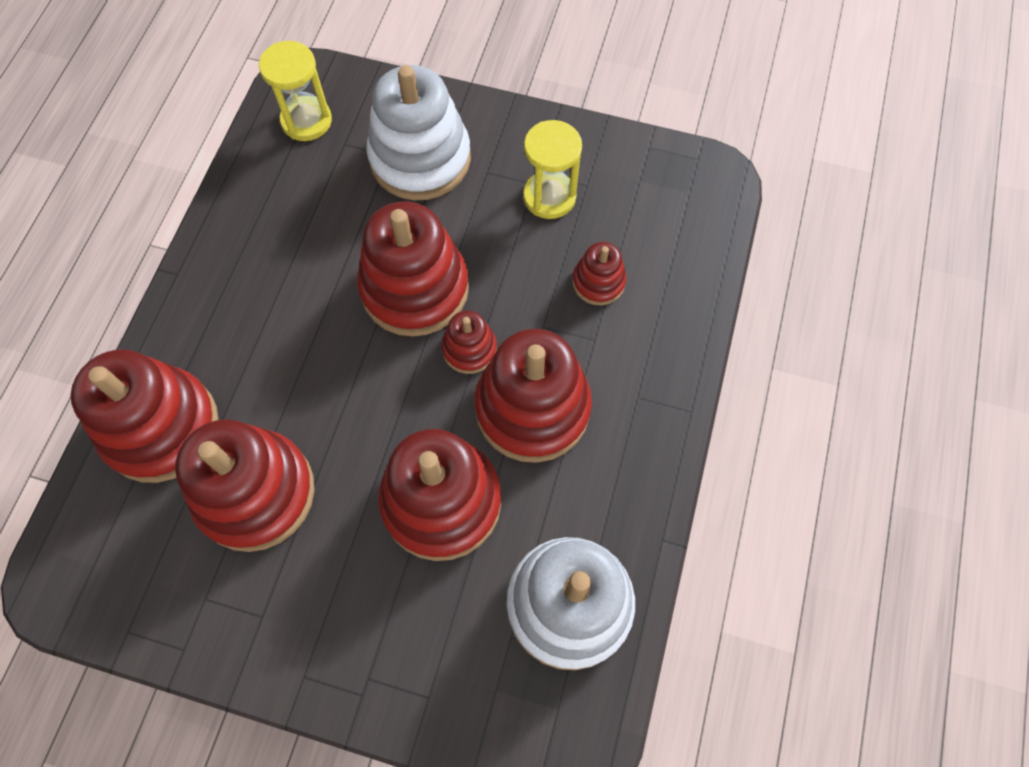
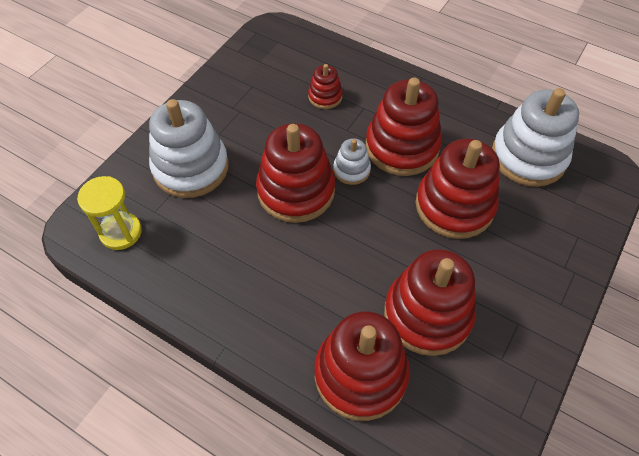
camera: 75 degrees left, 10 degrees down
(469, 349) = (351, 170): red stacking toy -> white stacking toy
(549, 197) = (253, 106): yellow hourglass -> none

